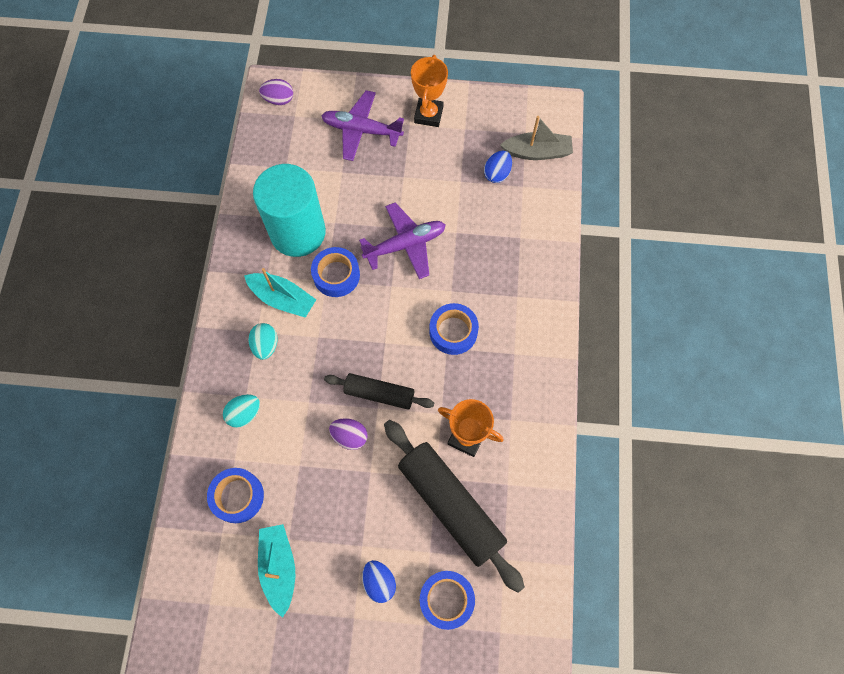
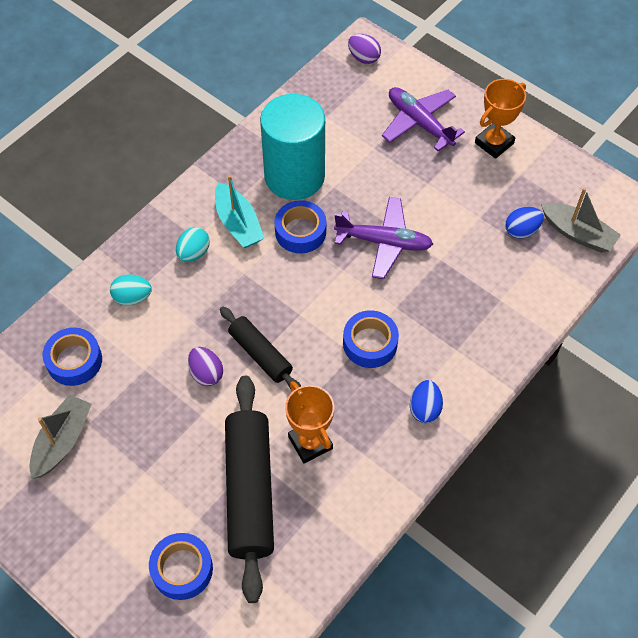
camera: 35 degrees right, 10 degrees down
(279, 567) = (62, 441): turquoise boat -> grey boat
(379, 582) = (136, 512): blue egg -> blue egg (424, 408)

